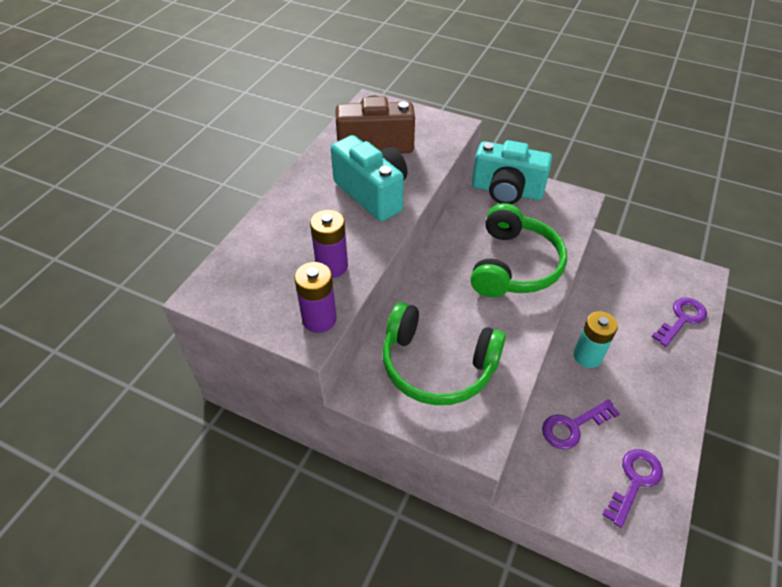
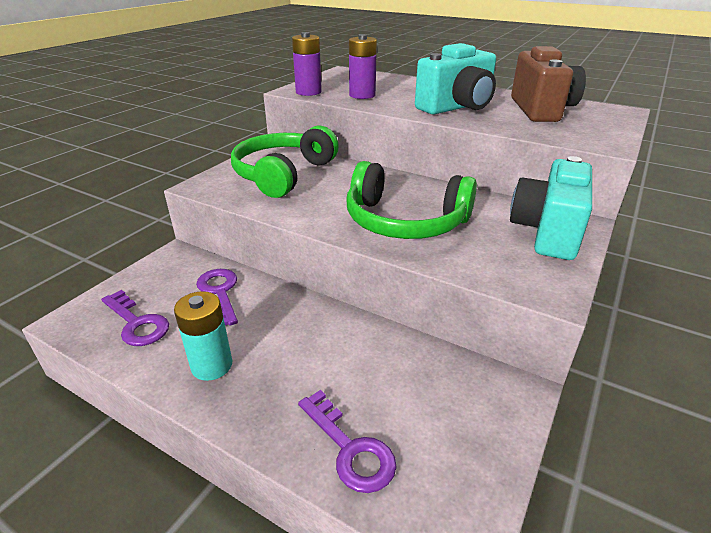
camera: 95 degrees right, 15 degrees down
(587, 356) = (304, 321): turquoise battery -> turquoise battery (212, 365)

